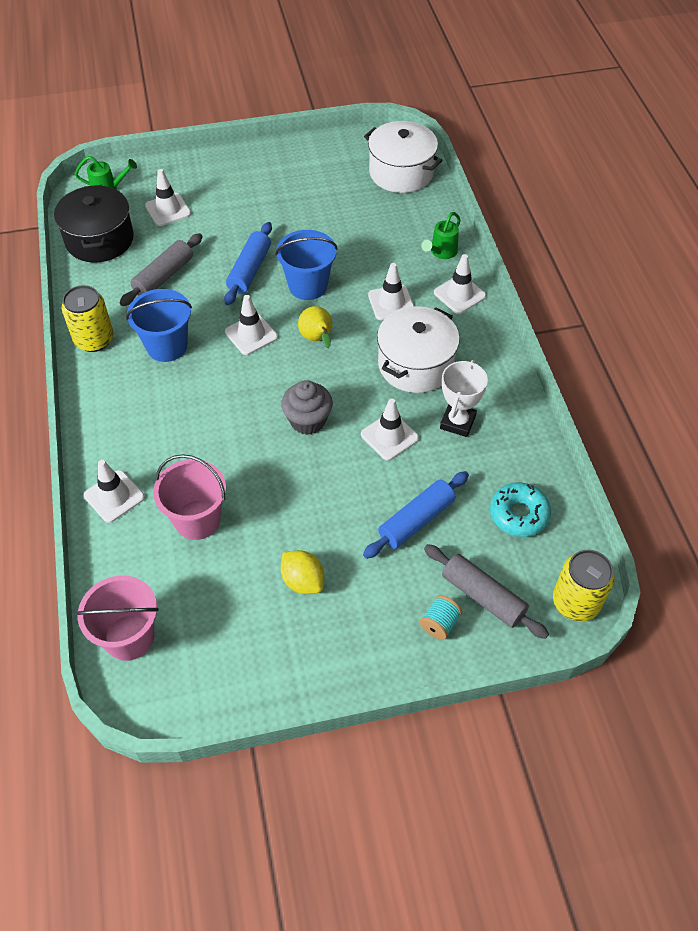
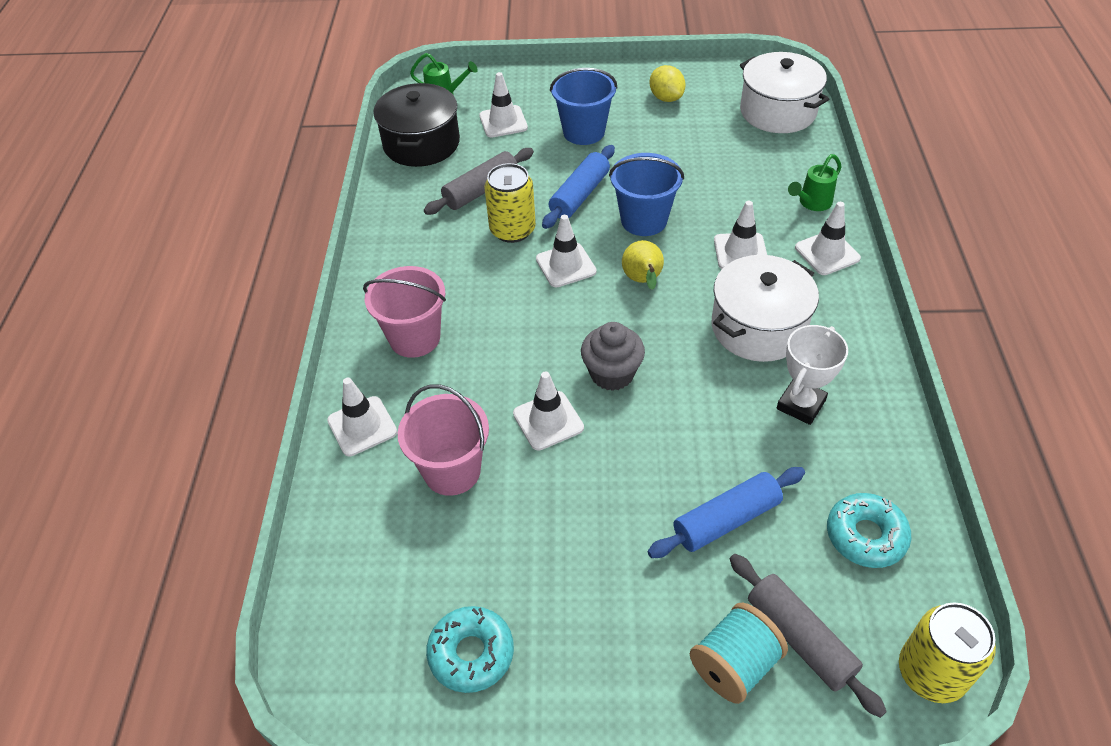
camera: 15 degrees right, 5 degrees down
(94, 340) = (387, 247): yellow can -> yellow can (512, 230)
(129, 637) = (334, 603): pink bucket -> pink bucket (414, 338)
(167, 346) = (466, 265): blue bucket -> blue bucket (584, 132)
(246, 653) = (471, 653): none -> turquoise donut
(303, 581) = (564, 572): yellow lemon -> yellow lemon (666, 98)
(389, 436) = (710, 408): white traffic cone -> white traffic cone (548, 421)
(439, 624) = (734, 665): turquoise spool -> turquoise spool, size x1.60

